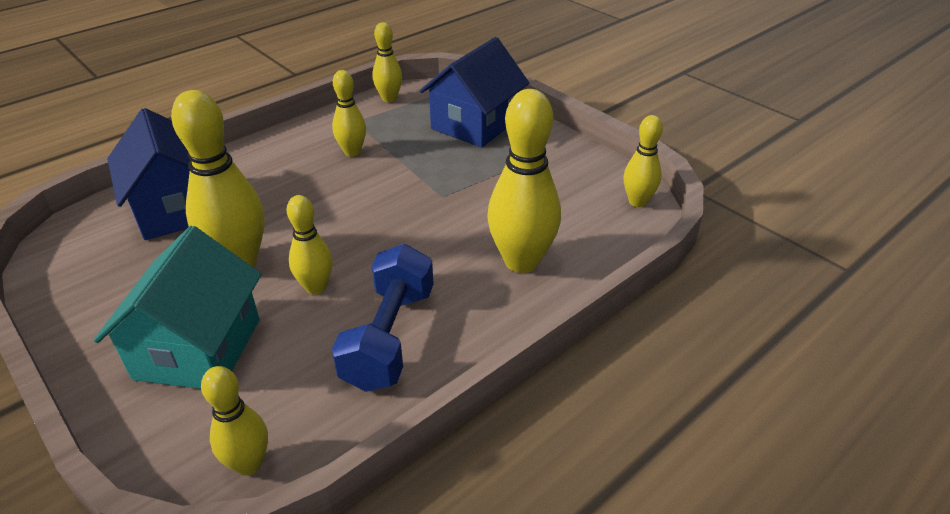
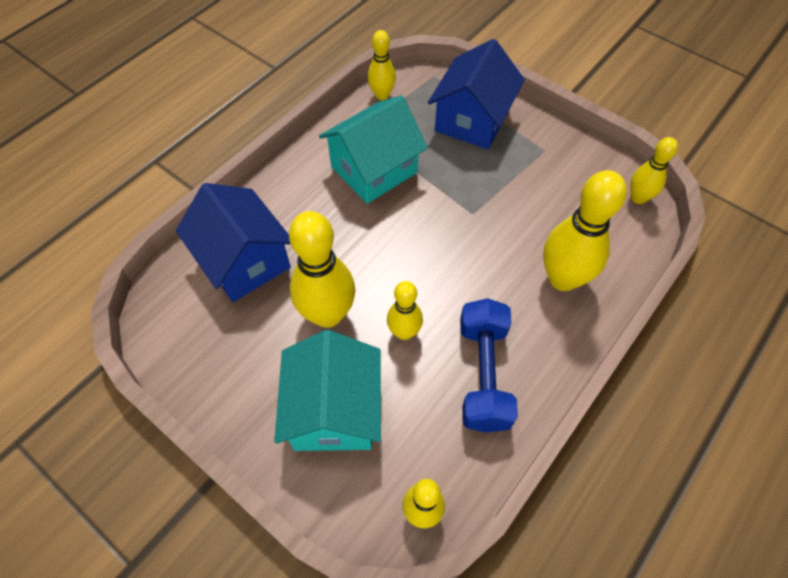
camera: 10 degrees left, 20 degrees up
(352, 152) = (374, 169): yellow bowling pin -> turquoise house

